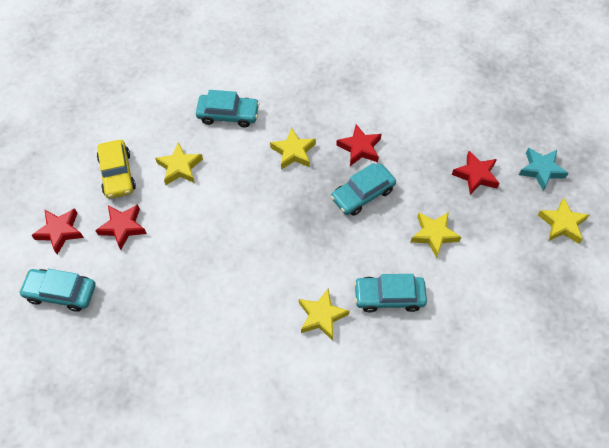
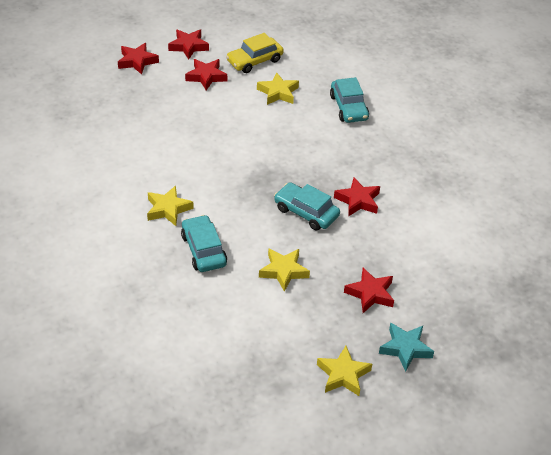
camera: 70 degrees right, 15 degrees down
(61, 292) = (137, 61): turquoise car -> red star
(293, 152) = (330, 157): yellow star -> none

